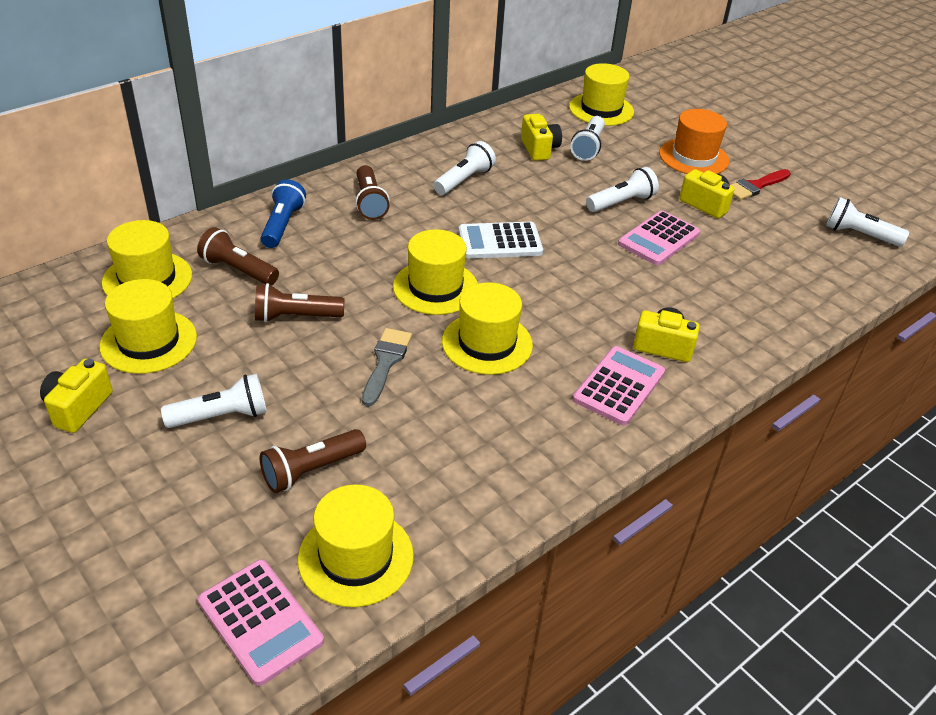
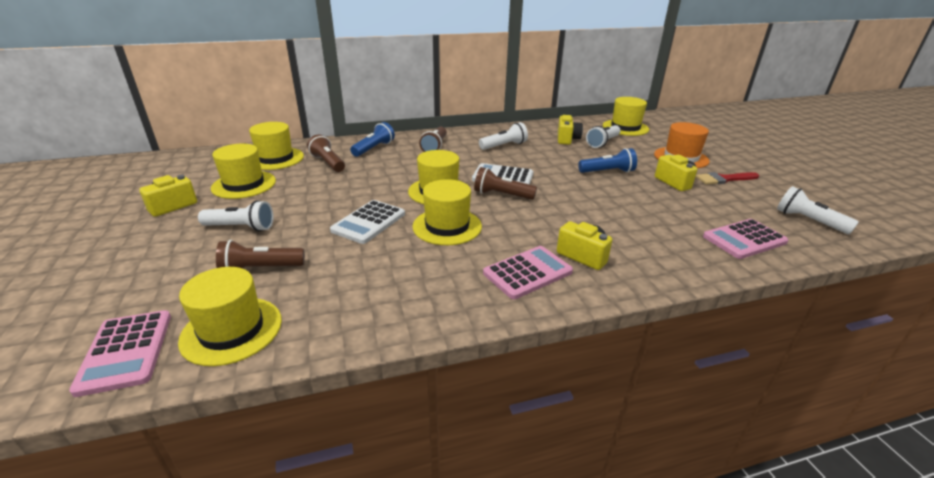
camera: 25 degrees right, 10 degrees down
(296, 317) = (337, 189): brown flashlight -> brown flashlight (502, 195)
(386, 362) = (369, 222): grey brush -> white calculator
(621, 202) = (607, 172): white flashlight -> blue flashlight
(659, 239) = (623, 194): pink calculator -> pink calculator (744, 239)

